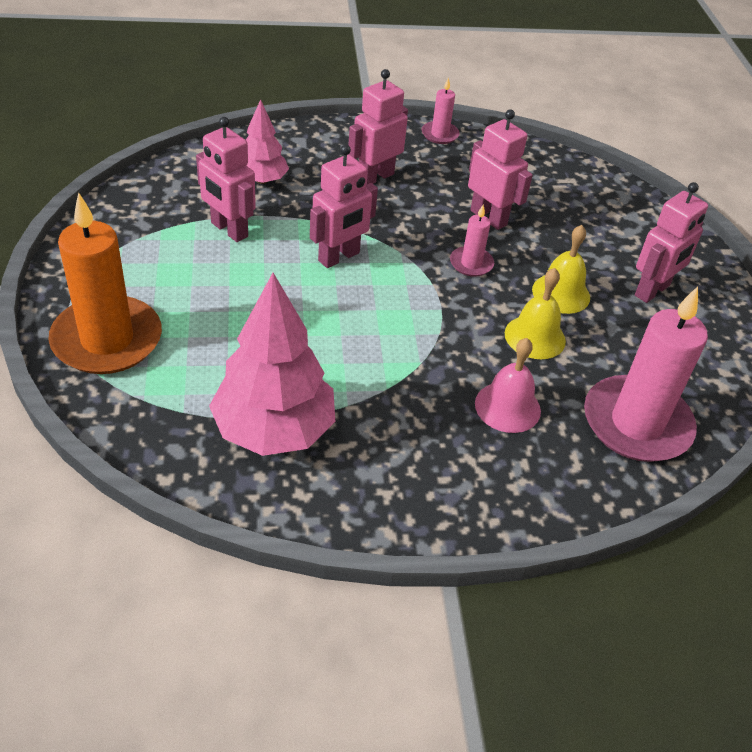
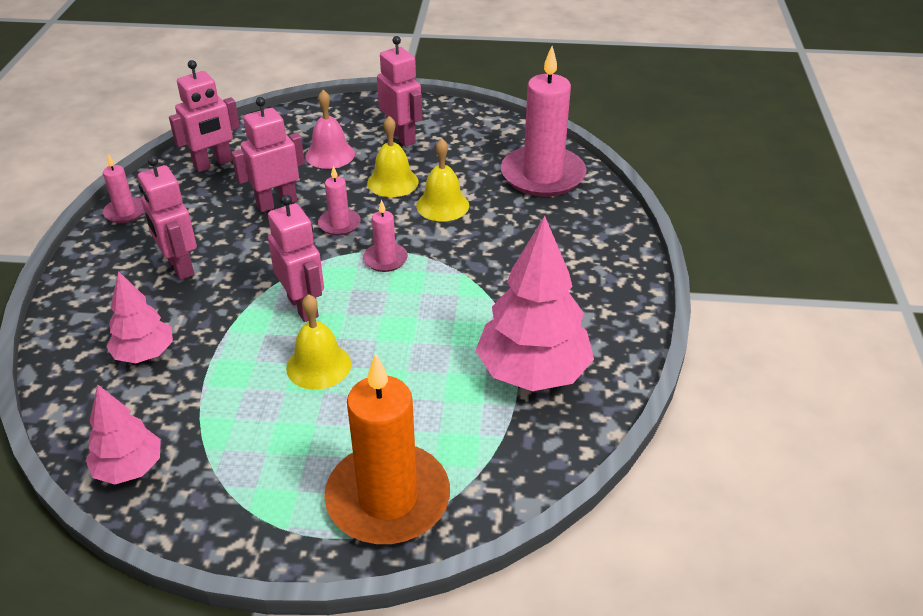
camera: 75 degrees left, 5 degrees down
(139, 197) = (129, 468): none -> pink tree
(229, 230) = (228, 387): pink robot -> pink robot (213, 164)
(262, 277) = (318, 366): none -> yellow bell
(425, 303) = (385, 259): none -> pink candle
(507, 407) = (519, 233): pink bell -> pink bell (330, 155)

